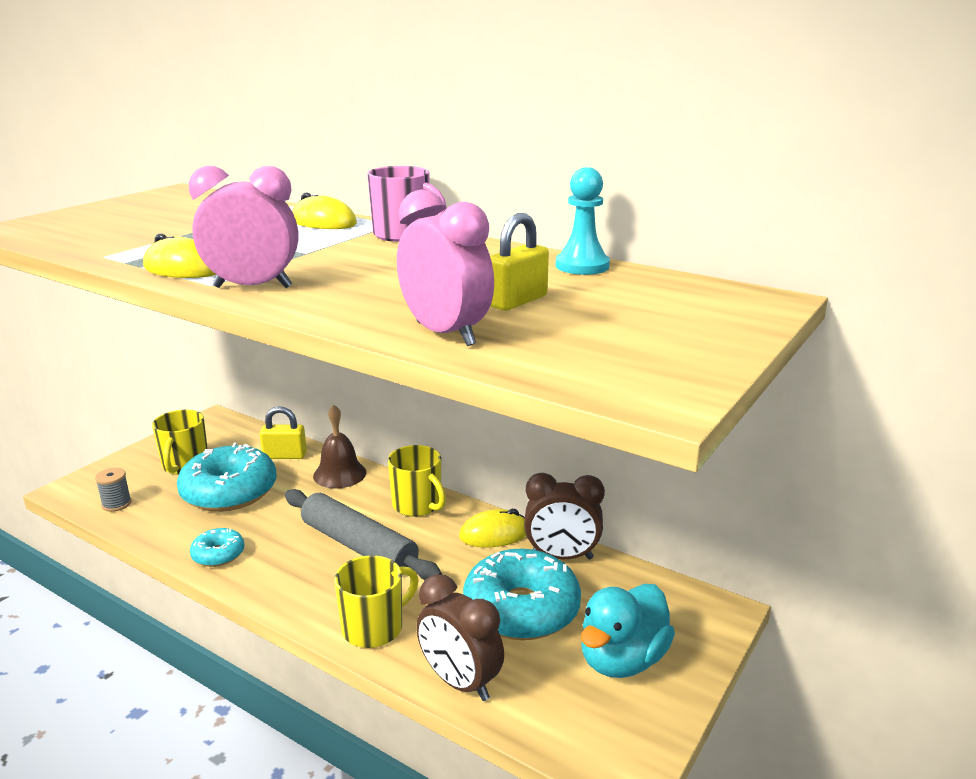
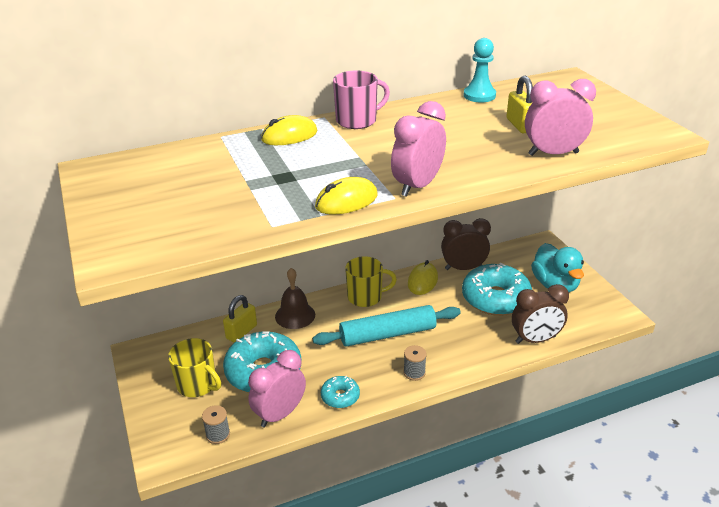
camera: 55 degrees left, 10 degrees up
(166, 527) = (280, 414): none -> pink clock
(299, 593) = (414, 373): none -> grey spool
(359, 546) = (387, 334): grey rolling pin -> turquoise rolling pin
(374, 628) = (470, 354): yellow mug -> none
(561, 556) = (463, 268): brown clock -> brown clock turned 135 degrees counterclockwise

